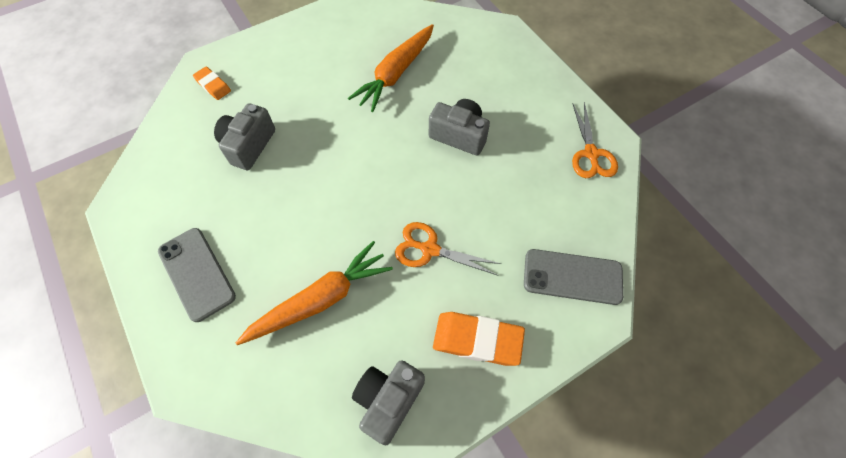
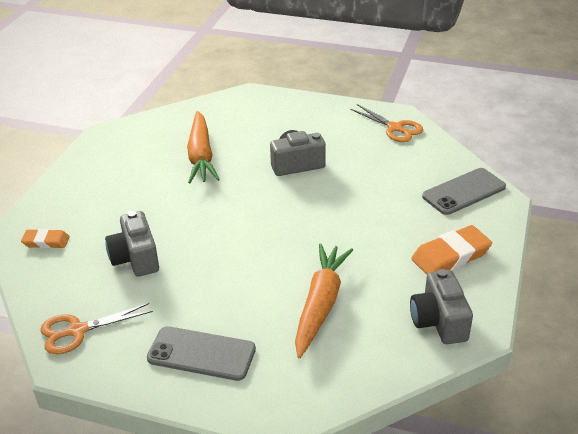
camera: 40 degrees left, 25 degrees down
(430, 249) = (359, 232): orange scissors -> orange scissors (77, 331)

